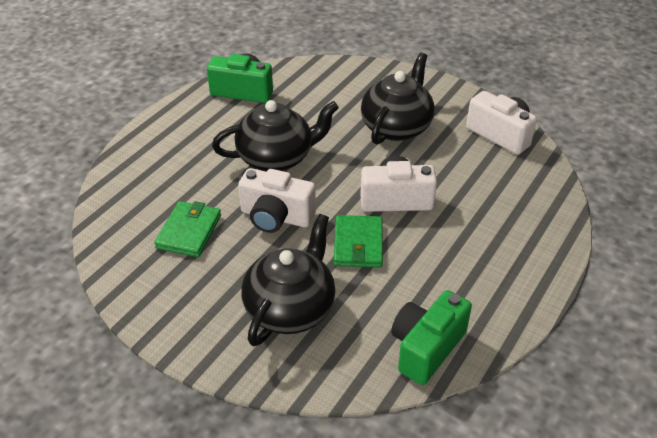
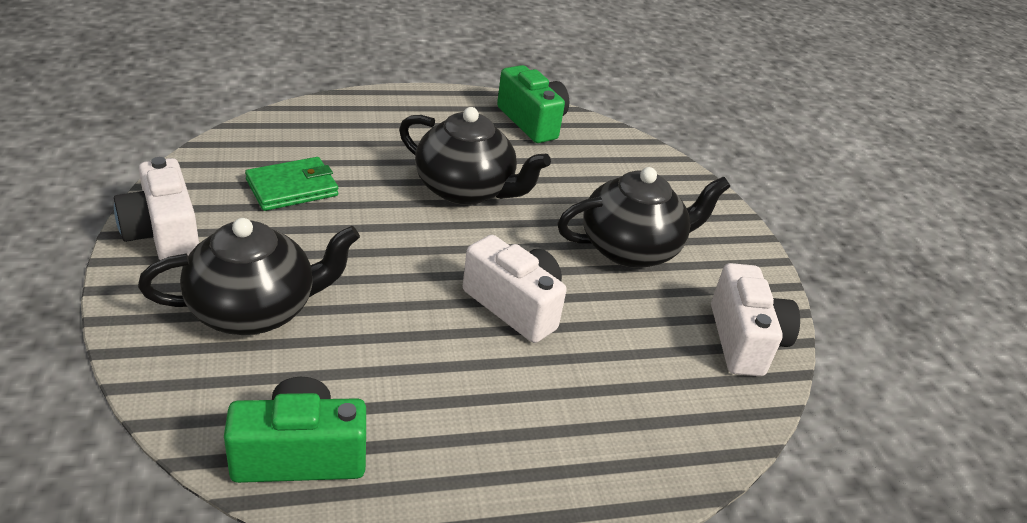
camera: 40 degrees right, 5 degrees down
(276, 217) = (379, 232): white camera -> white camera (163, 234)
(358, 244) = (407, 312): green wallet -> none

